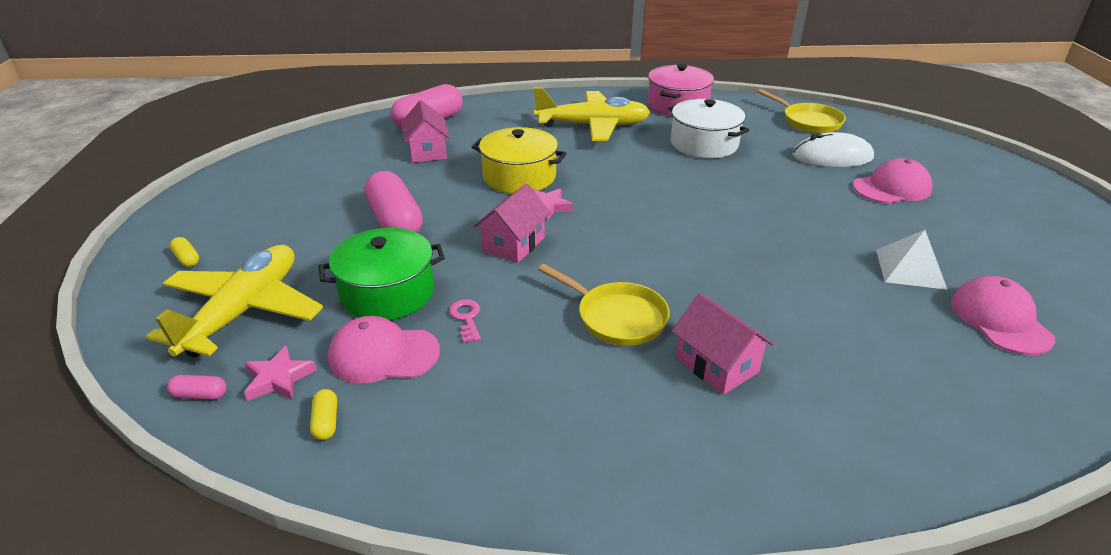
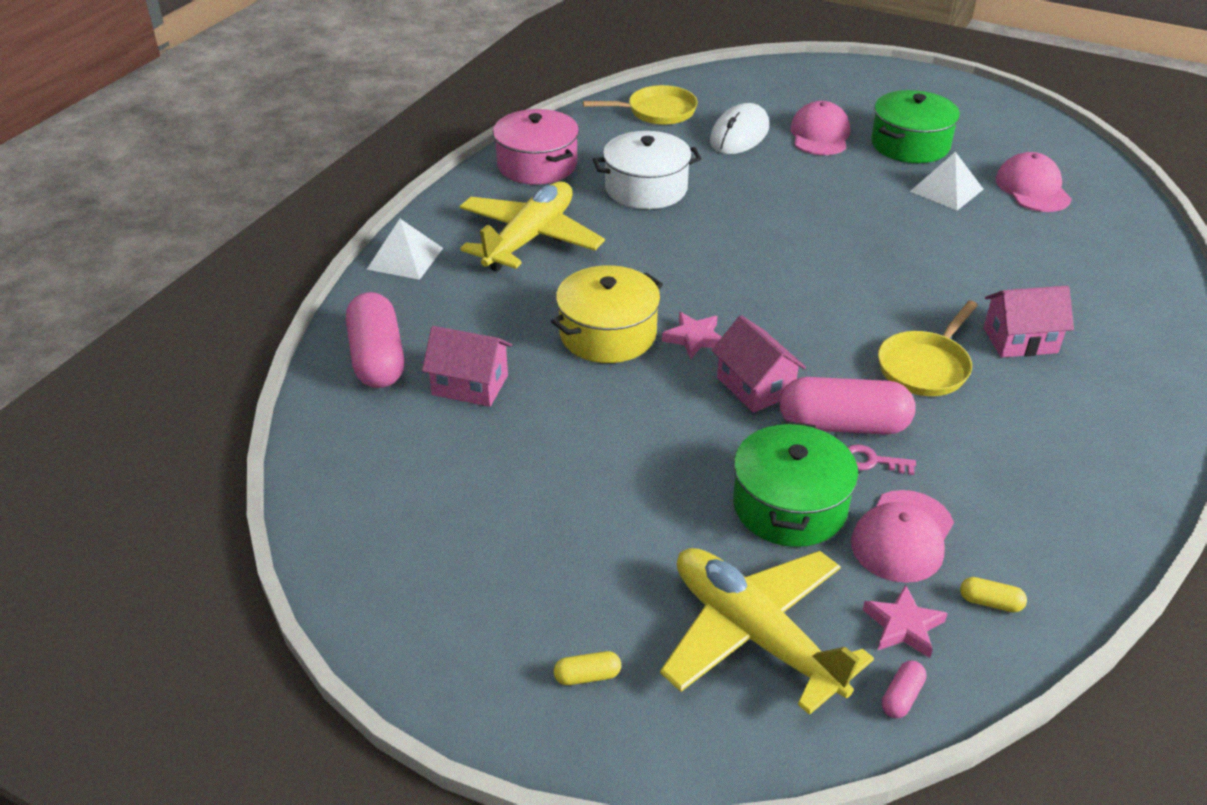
camera: 60 degrees left, 5 degrees up
(395, 221) = (636, 461): pink capsule -> pink capsule (843, 425)
(529, 101) = (405, 258): none -> white pyramid
(617, 317) = (925, 367): yellow pan -> yellow pan turned 150 degrees clockwise
(955, 232) = (910, 144): none -> green pot
(1000, 320) = (1032, 188): pink cap -> pink cap turned 60 degrees clockwise

